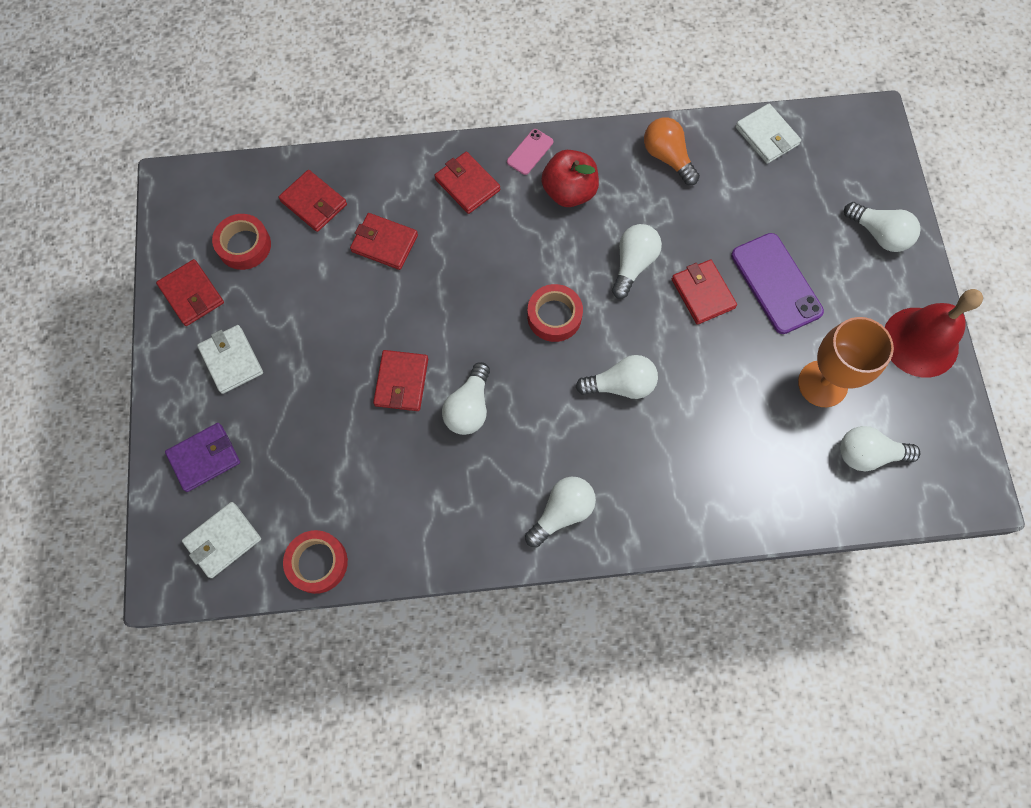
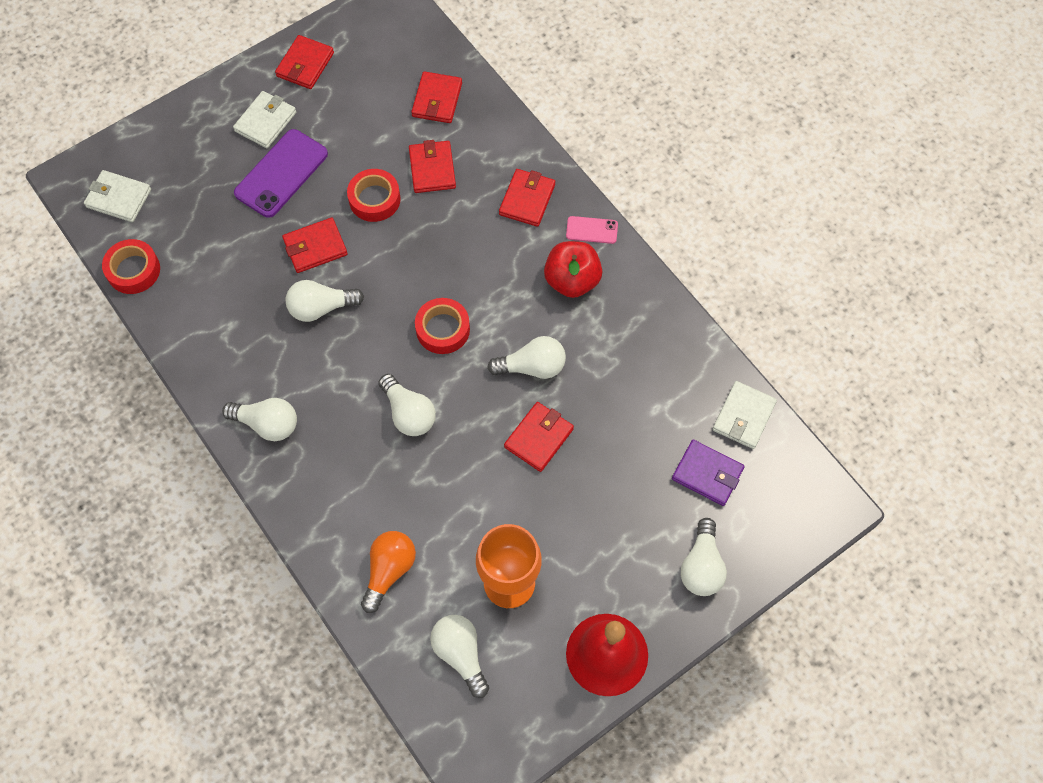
camera: 60 degrees right, 5 degrees down
(204, 458) = (177, 149): purple wallet -> purple wallet (707, 474)
(244, 245) = (368, 74): red tape -> red tape (374, 199)
(667, 157) = (661, 342): orange light bulb -> orange light bulb (389, 570)
(776, 283) = (588, 496): purple phone -> purple phone (281, 173)

